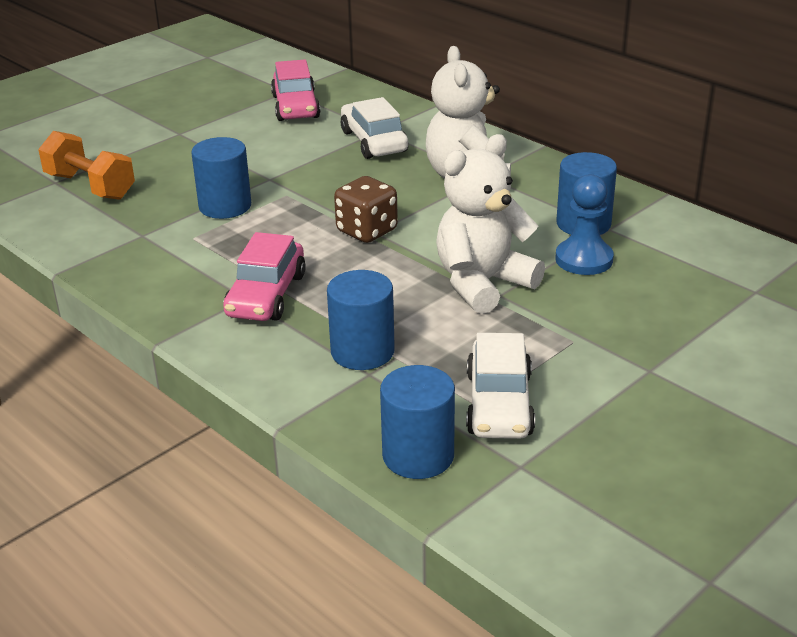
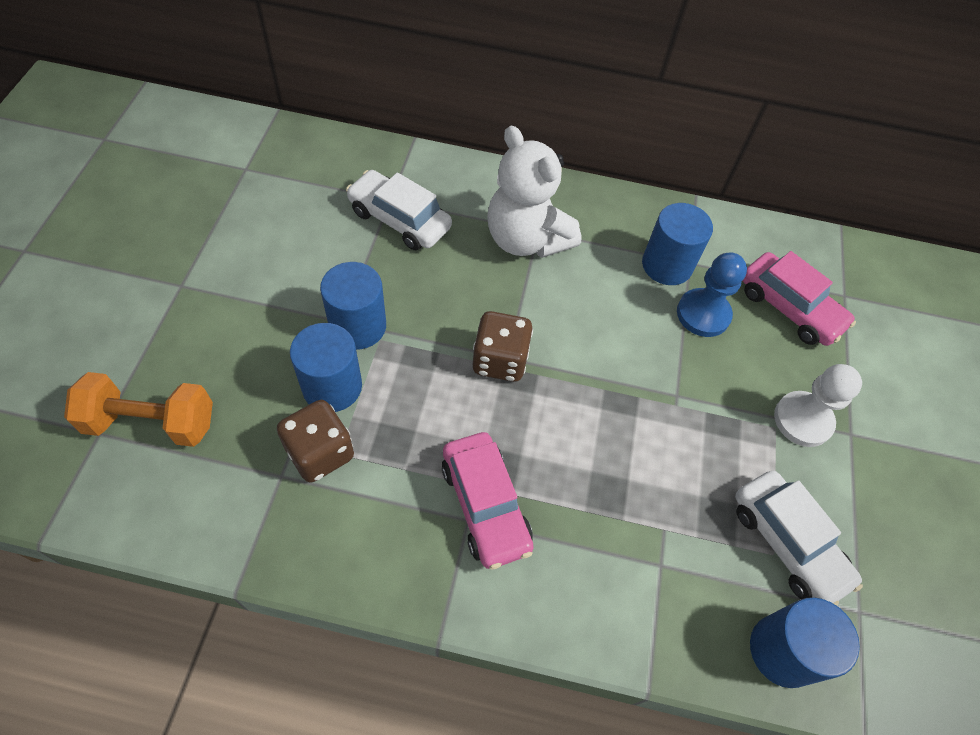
camera: 40 degrees left, 25 degrees up
(180, 233) = (320, 453): none -> brown dice
(296, 107) = (276, 192): pink car -> pink car (789, 308)
(362, 352) = (633, 538): blue cylinder -> blue cylinder (358, 326)
(483, 284) = (653, 387): white teddy bear -> none
(607, 346) = (802, 420): none -> white pawn

